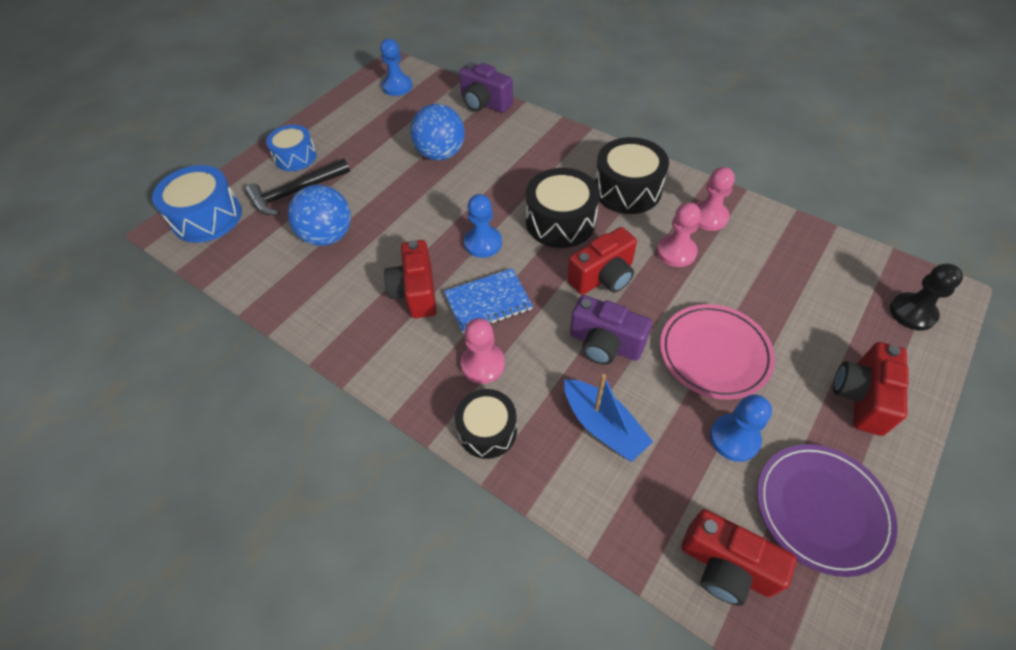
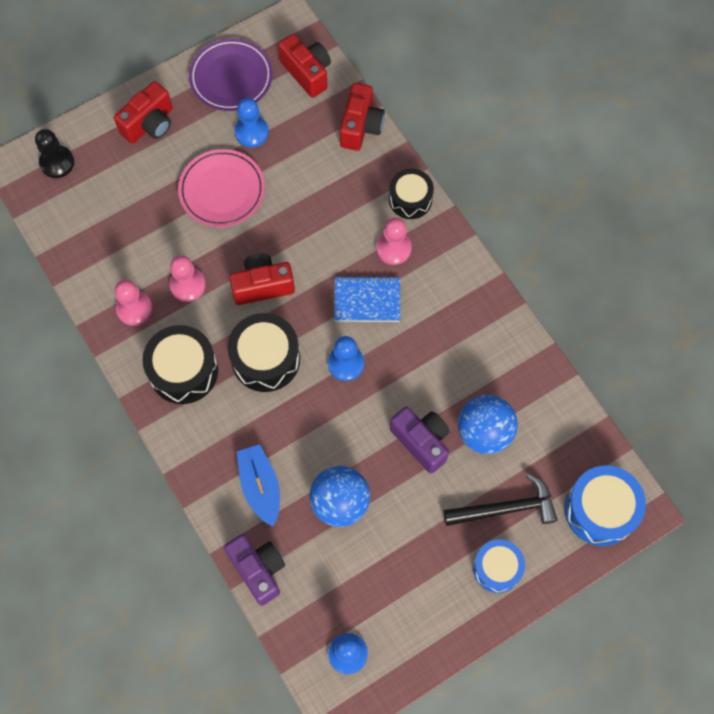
camera: 160 degrees left, 15 degrees up
(416, 292) = (422, 335): red camera -> red camera (361, 126)
(603, 426) = (331, 172): blue boat -> blue boat (260, 487)
(605, 344) = (296, 228): purple camera -> purple camera (421, 441)

